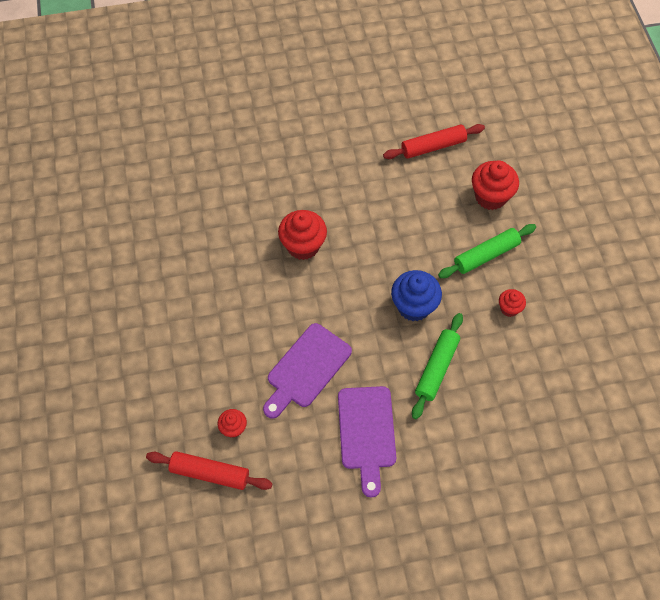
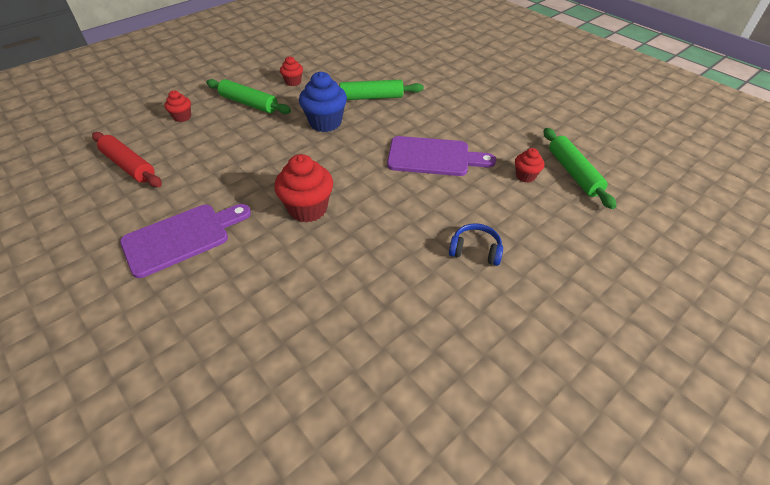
camera: 120 degrees left, 15 degrees down
(187, 332) = (475, 250): none -> blue headphones
(210, 473) = (573, 173): red rolling pin -> green rolling pin
(366, 433) = (453, 111): purple cutting board -> purple cutting board (182, 238)
(490, 197) = (182, 117): red cupcake -> red cupcake, size x0.55

